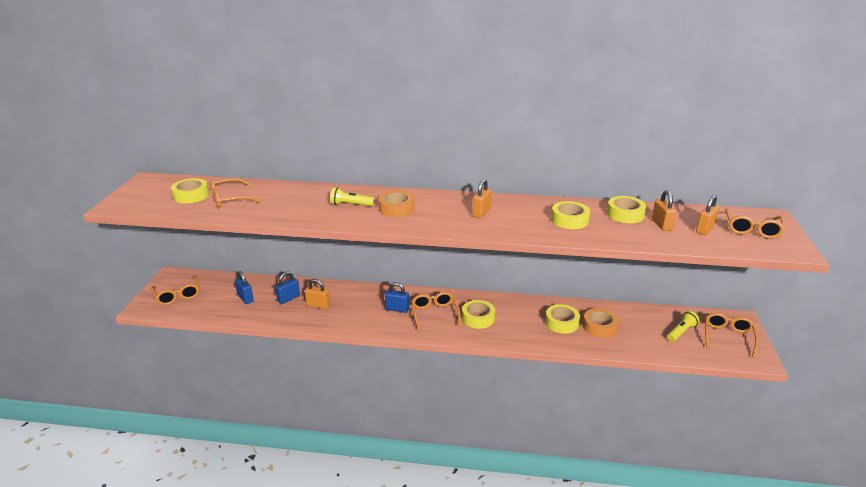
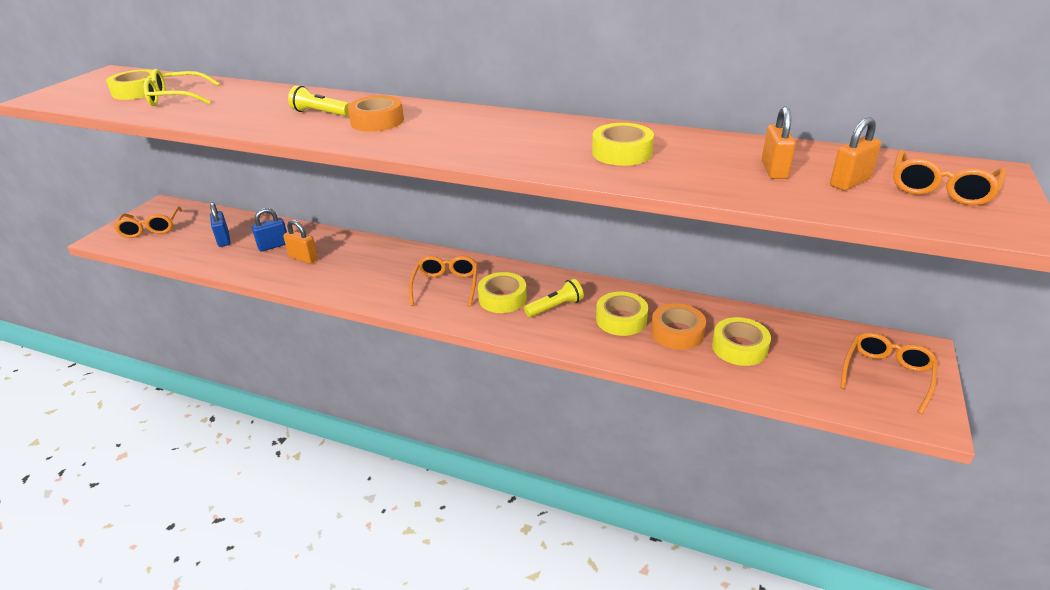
camera: 15 degrees right, 5 degrees up
(229, 199) = (177, 98): orange glasses -> yellow glasses
(397, 309) = (400, 274): blue padlock -> none
(481, 212) = (493, 134): orange padlock -> none
(625, 214) = (720, 151): yellow tape -> yellow tape (739, 347)
(681, 332) = (807, 356): yellow flashlight -> yellow flashlight (555, 307)

